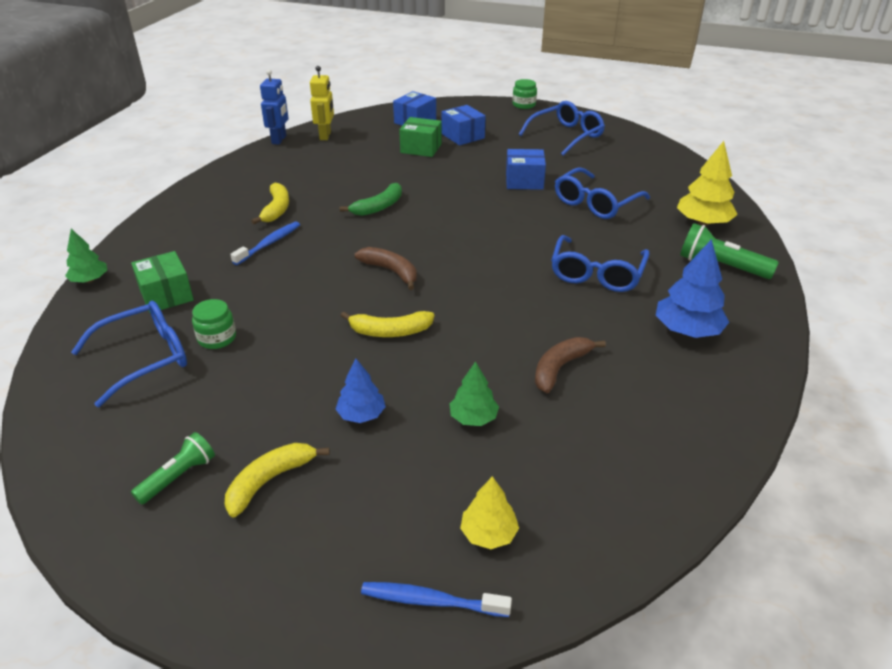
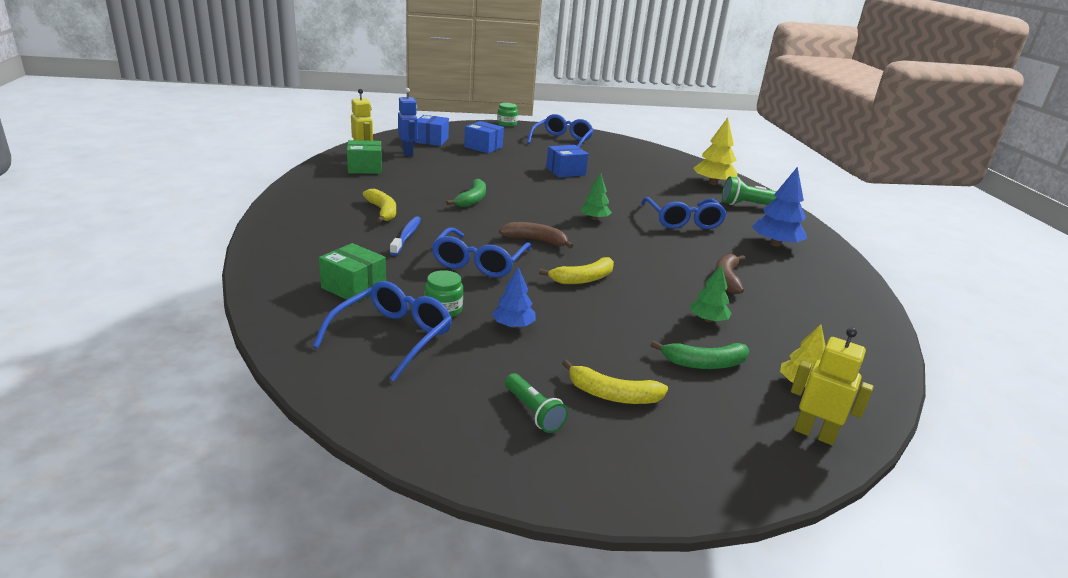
camera: 30 degrees left, 10 degrees down
(90, 280) = (255, 289): green tree -> green tree (594, 218)
(179, 476) = (533, 412): green flashlight -> green flashlight turned 135 degrees clockwise
(270, 481) = (612, 395): yellow banana -> yellow banana turned 90 degrees counterclockwise
(279, 140) = (322, 162): blue robot -> blue robot (408, 153)
(361, 414) = (628, 335): blue tree -> blue tree (513, 325)
(406, 473) = (704, 363): none -> green banana
(421, 148) = (459, 157): green box -> green box (365, 168)
(431, 601) = (814, 434): blue toothbrush -> yellow robot
(595, 203) = (632, 180): blue glasses -> blue glasses (479, 262)

